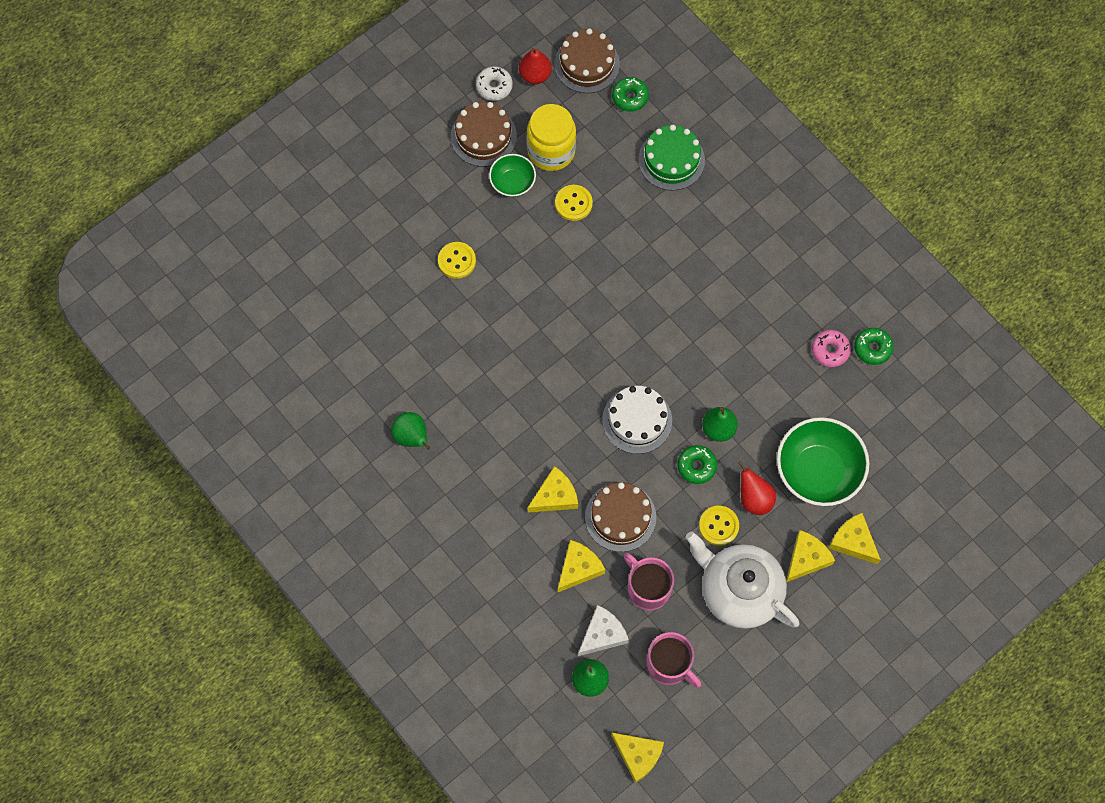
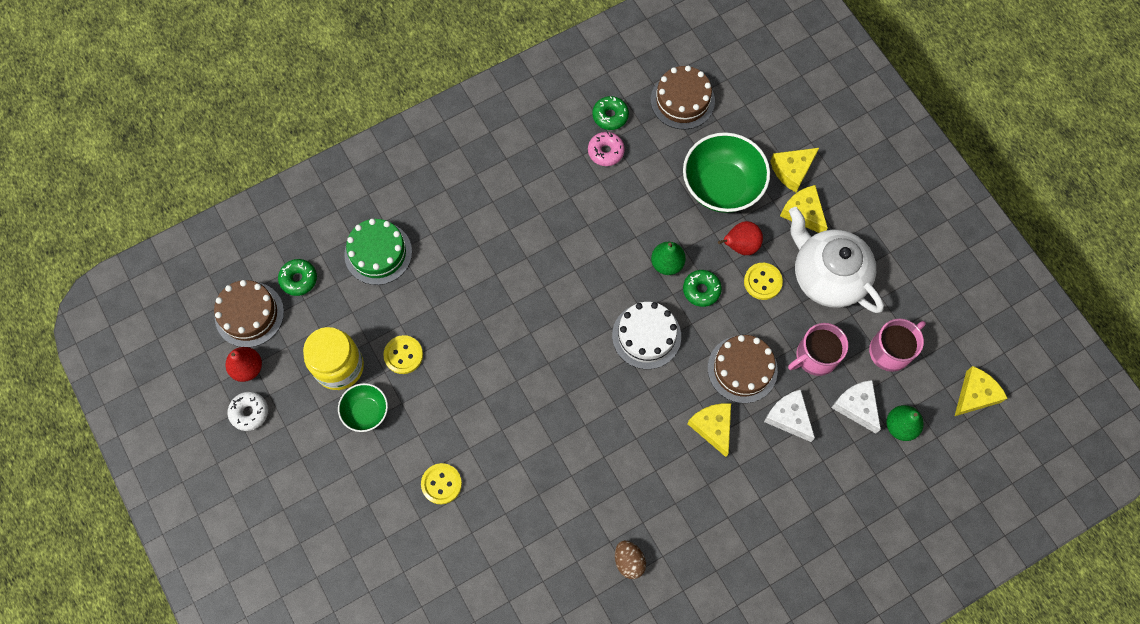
camera: 80 degrees left, 0 degrees up
(412, 437) = (629, 561): green pear -> brown egg
(483, 136) = (305, 433): brown cake -> brown cake (682, 100)
(578, 568) = (789, 417): yellow cheese -> white cheese
(739, 591) = (827, 276): white teapot -> white teapot turned 90 degrees clockwise

